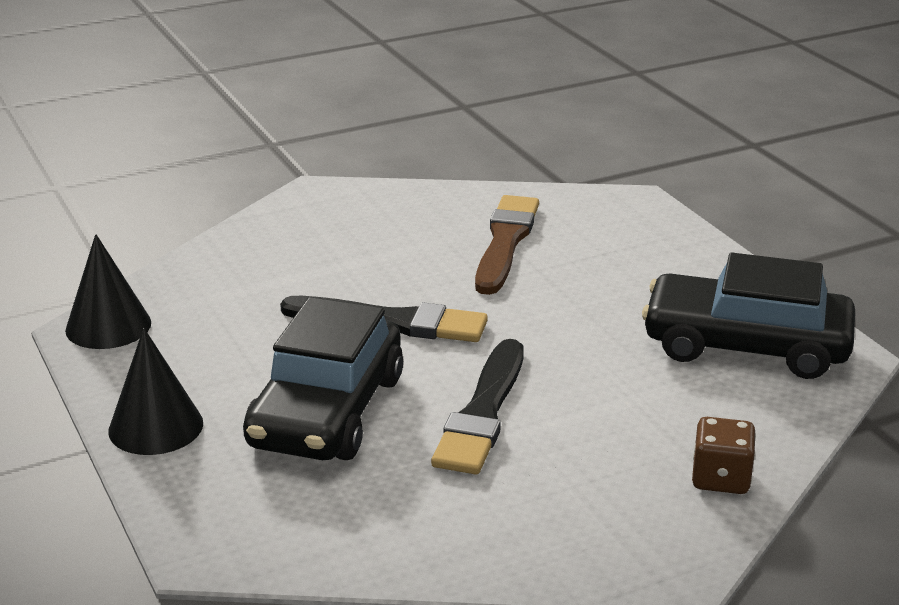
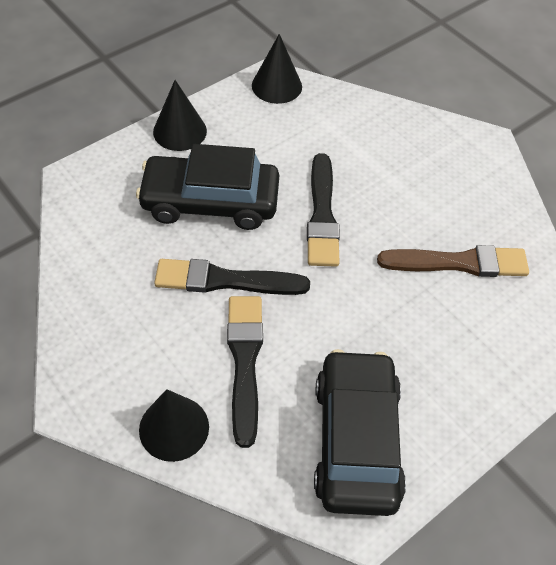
camera: 75 degrees right, 25 degrees up
(624, 411) = (245, 362): none -> black brush
(721, 478) = (174, 428): brown dice -> black cone

